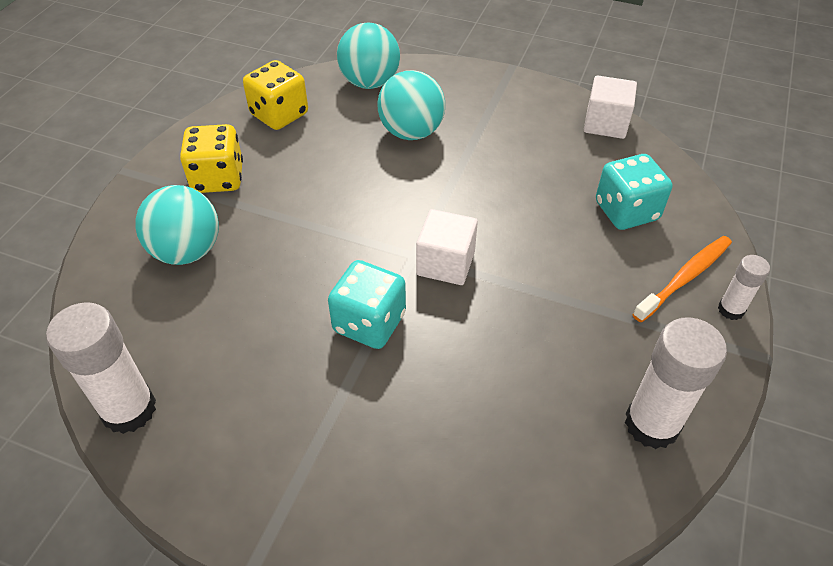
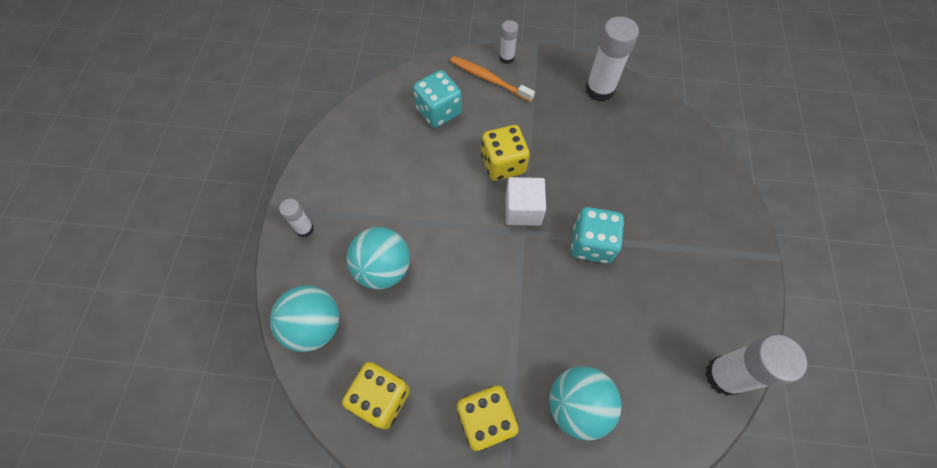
camera: 105 degrees left, 15 degrees up
(478, 85) = (304, 229): none -> white glue stick
(523, 259) = (503, 164): none -> yellow dice
(605, 123) = (343, 131): white cube -> none

